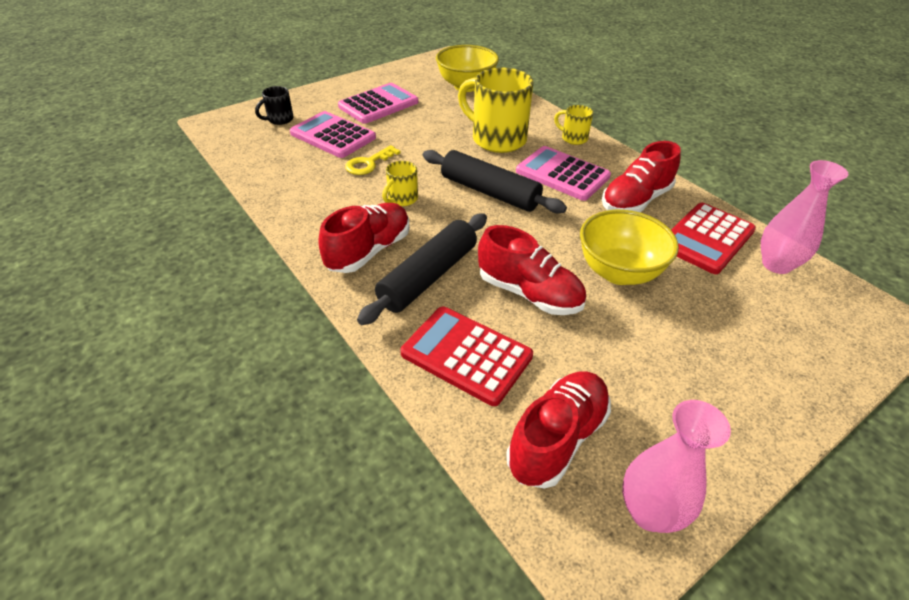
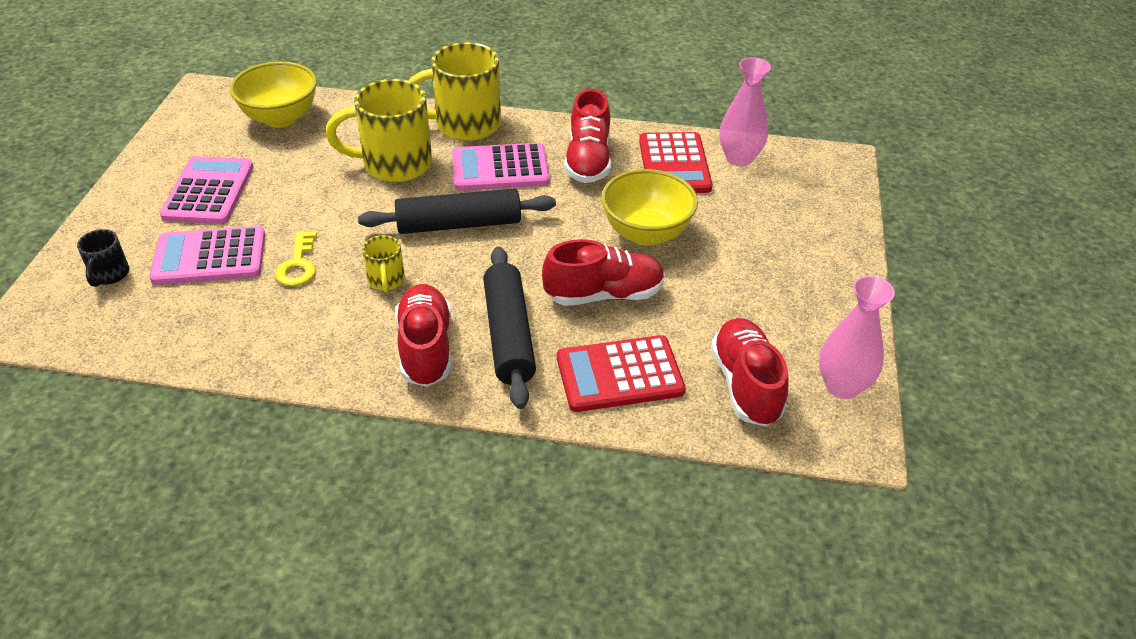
camera: 45 degrees left, 0 degrees up
(573, 138) = (465, 125): yellow mug -> yellow mug, size x2.07

